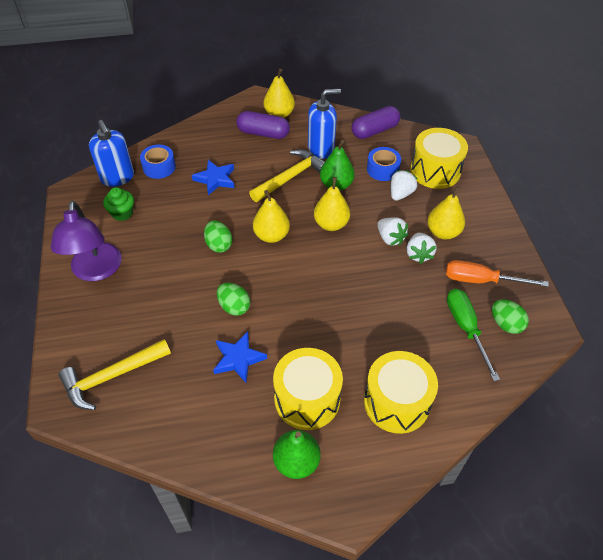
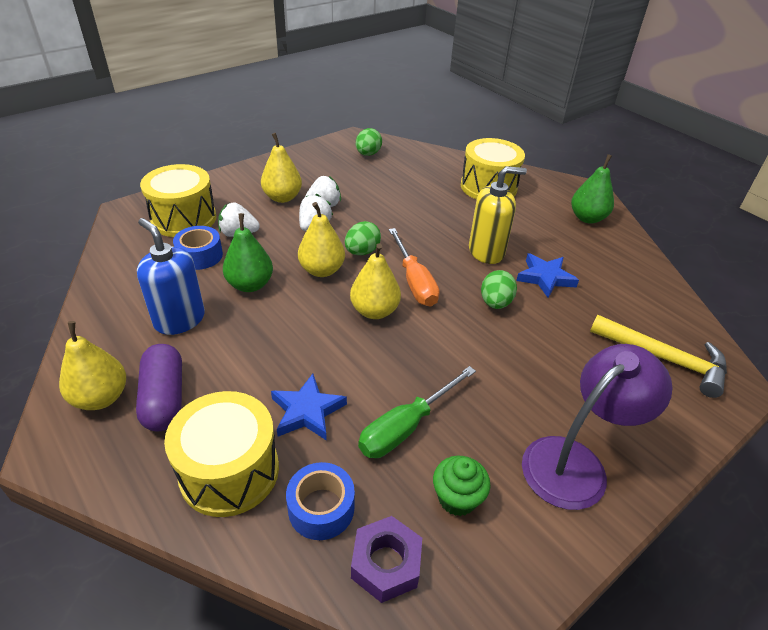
camera: 120 degrees left, 10 degrees down
(117, 177) = (386, 564): blue soap dispenser -> purple nut
(219, 245) = (425, 352): green egg -> green egg (362, 252)
(290, 177) = (257, 330): yellow hammer -> none
(294, 336) = (486, 252): none -> yellow soap dispenser
(307, 399) = (535, 227): yellow drum -> yellow drum (229, 471)
(375, 131) = (117, 281): purple capsule -> none
(466, 328) = (389, 169): green screwdriver -> green screwdriver (406, 427)
(481, 280) = (330, 170): orange screwdriver -> orange screwdriver (414, 281)

